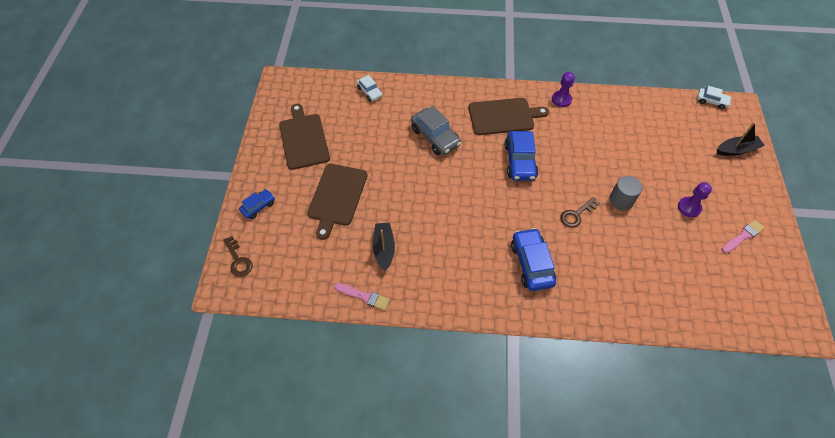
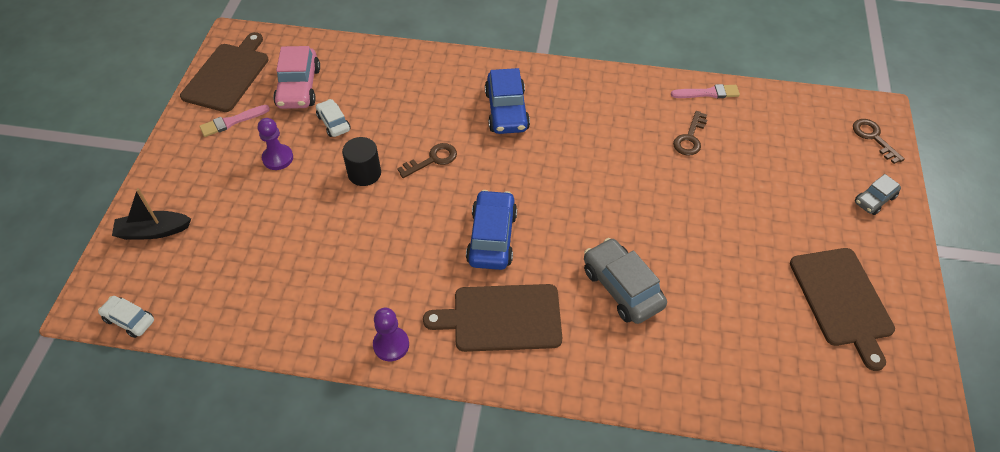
camera: 175 degrees left, 5 degrees down
(258, 206) = (874, 199): blue car -> grey car
(337, 197) = (765, 205): brown cutting board -> brown cutting board (228, 75)
(364, 296) = (708, 93): pink brush -> pink brush turned 150 degrees clockwise
(369, 92) = (745, 390): white car -> white car (333, 123)
(384, 249) = (690, 138): black boat -> brown key
(621, 200) = (364, 173): grey cylinder -> black cylinder
(710, 274) = (298, 87): none -> pink car

